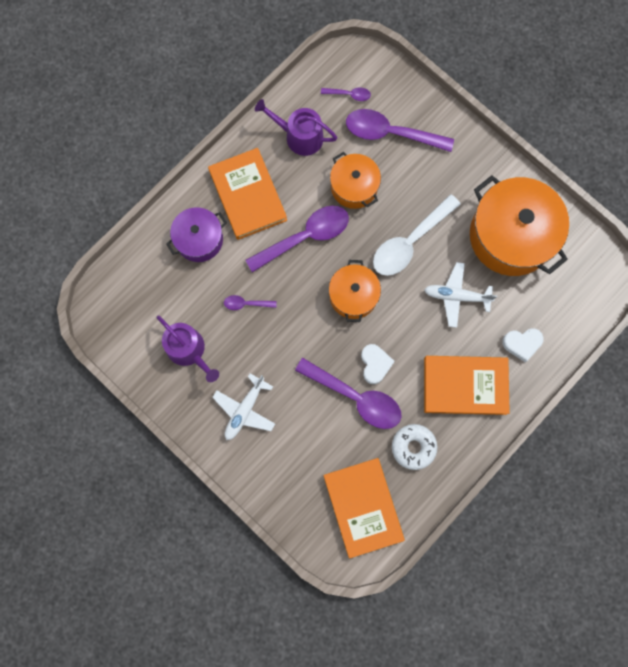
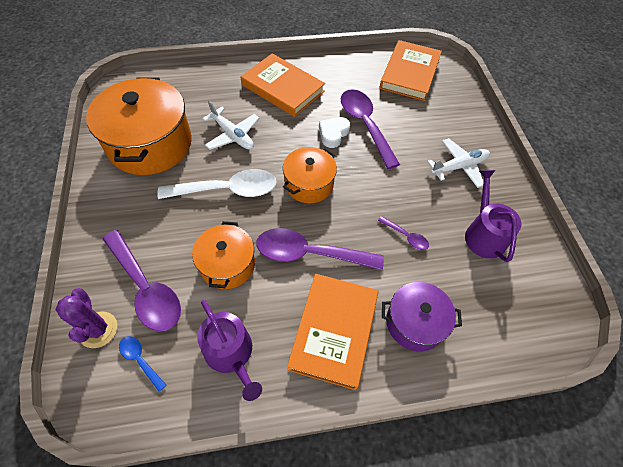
camera: 145 degrees left, 20 degrees down
(349, 94) = (140, 360): purple spoon -> blue spoon
(392, 90) = (98, 329): none -> purple cactus
(413, 447) = (349, 80): white donut -> none
(522, 344) = (221, 85): white heart -> none

